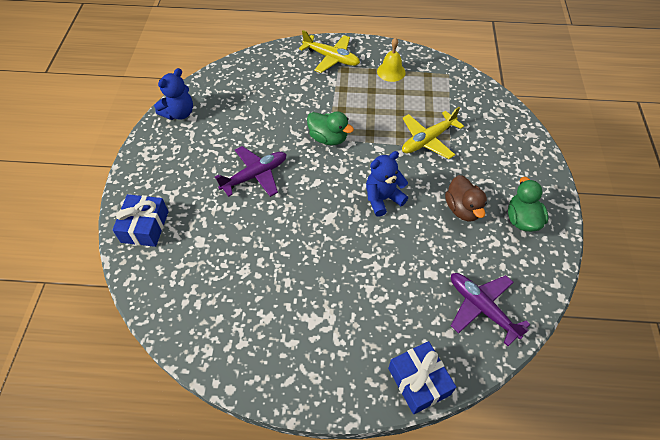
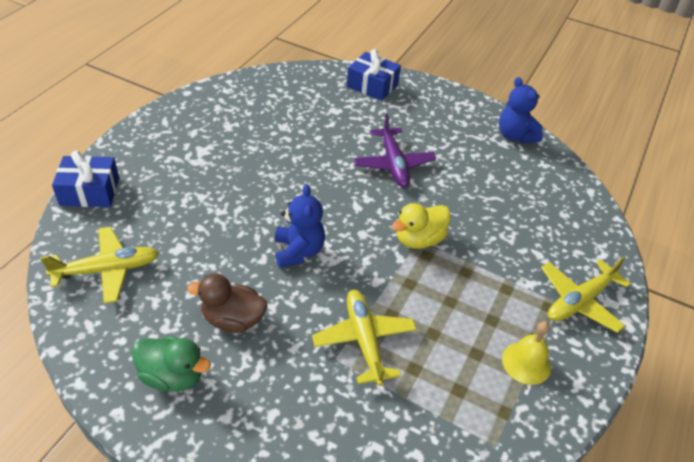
camera: 110 degrees right, 10 degrees down
(328, 138) = (419, 239): green duck -> yellow duck
(482, 308) = (107, 270): purple plane -> yellow plane

